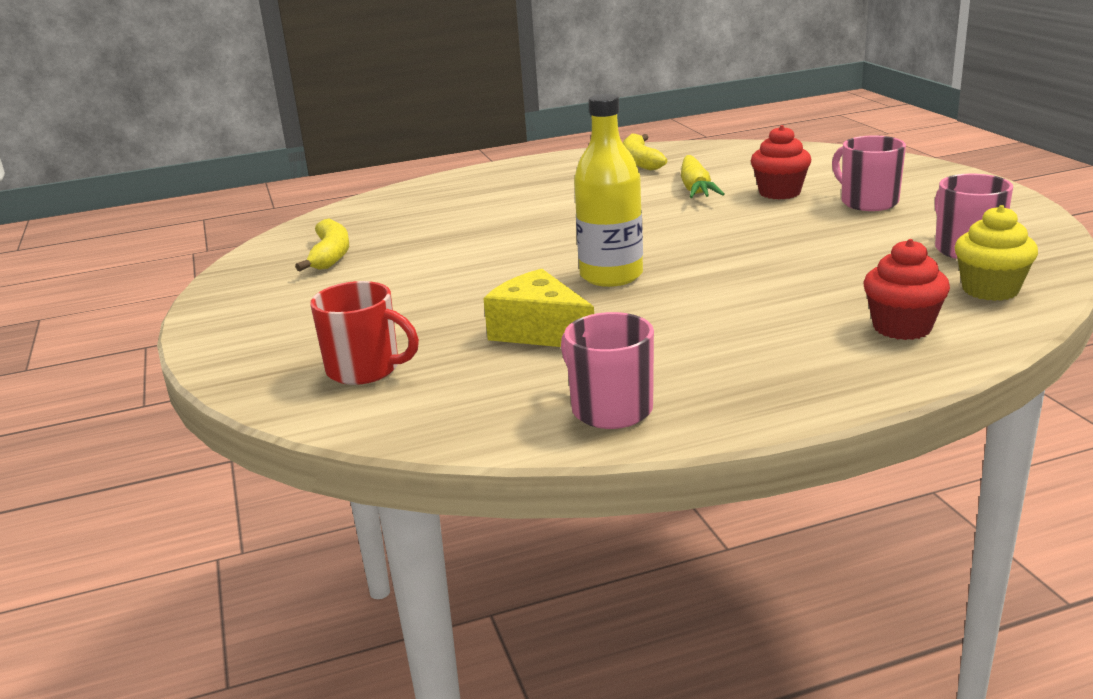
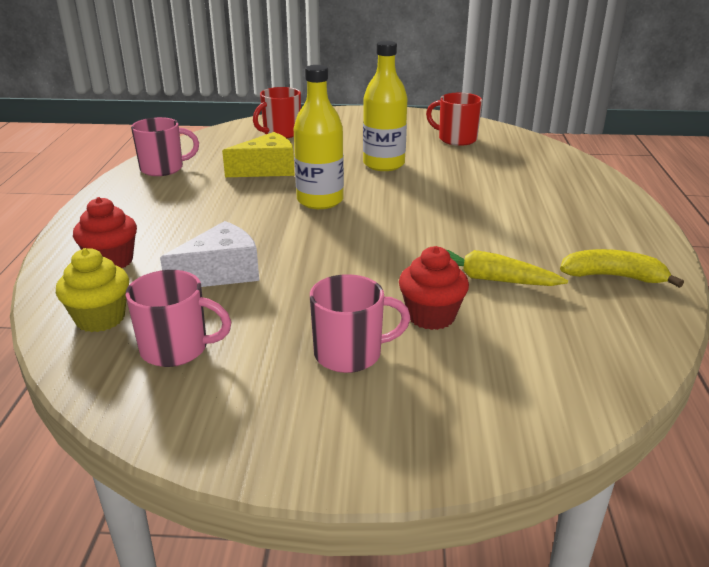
camera: 110 degrees right, 5 degrees up
(330, 255) = (456, 139): yellow banana -> red mug
(459, 272) = (383, 164): none -> yellow bottle
(835, 271) = (221, 273): none -> white cheese

